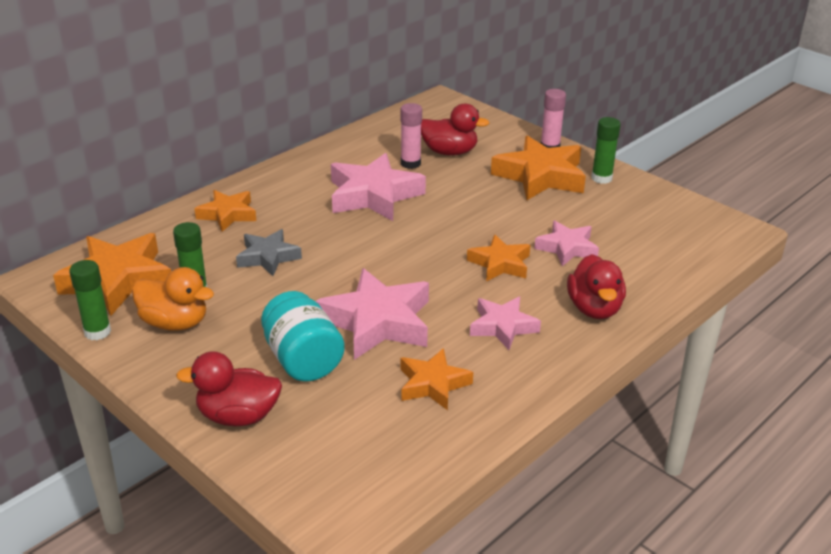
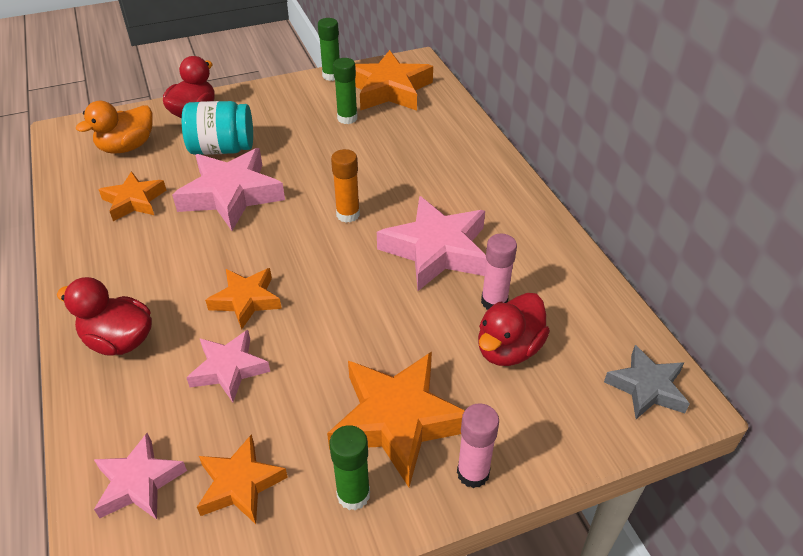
camera: 115 degrees right, 10 degrees up
(175, 323) = (315, 105): orange duck -> orange duck (127, 147)
(228, 214) = (454, 152): orange star -> orange star (240, 484)
(268, 257) = (369, 160): grey star -> grey star (646, 387)
(359, 246) = (348, 214): none -> orange glue stick
(502, 327) = (157, 264): pink star -> pink star (139, 482)

